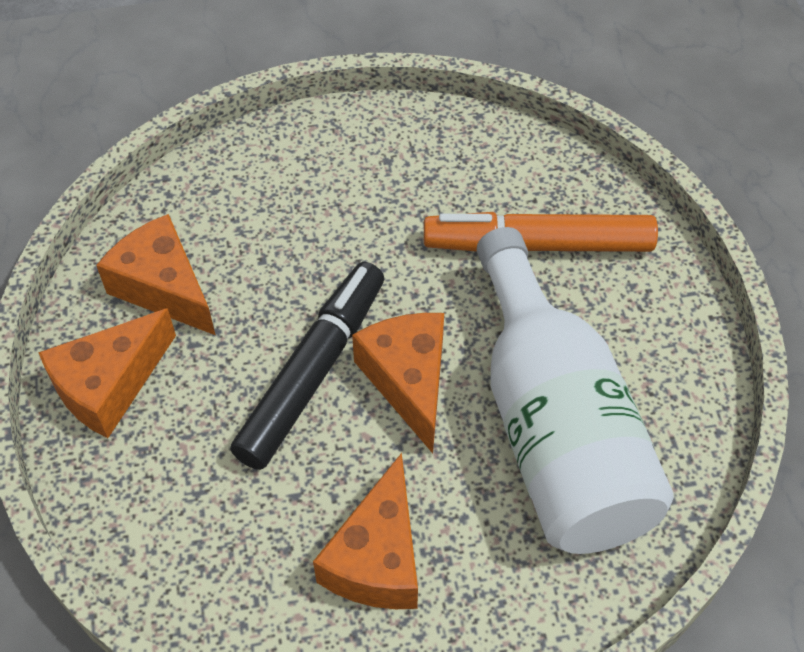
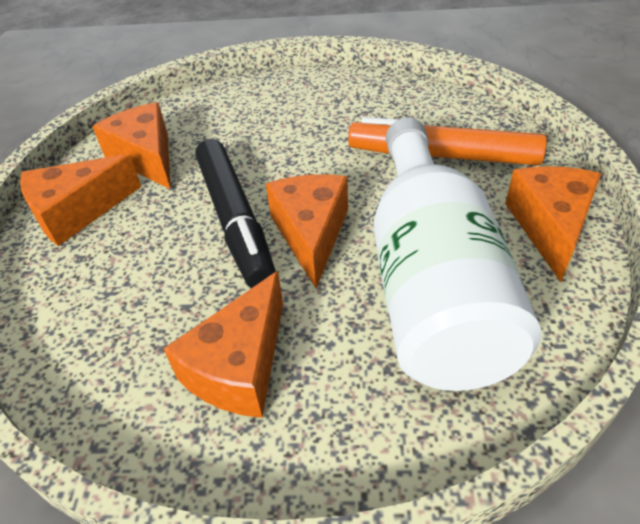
camera: 15 degrees right, 10 degrees down
(313, 372) = (235, 220): black marker -> black marker turned 120 degrees clockwise
(669, 337) = (550, 227): none -> orange cheese

